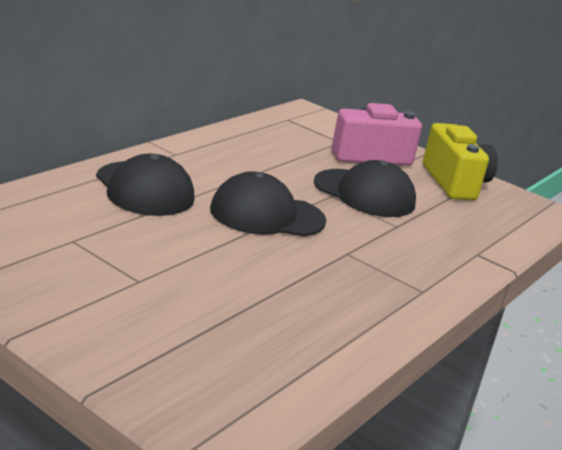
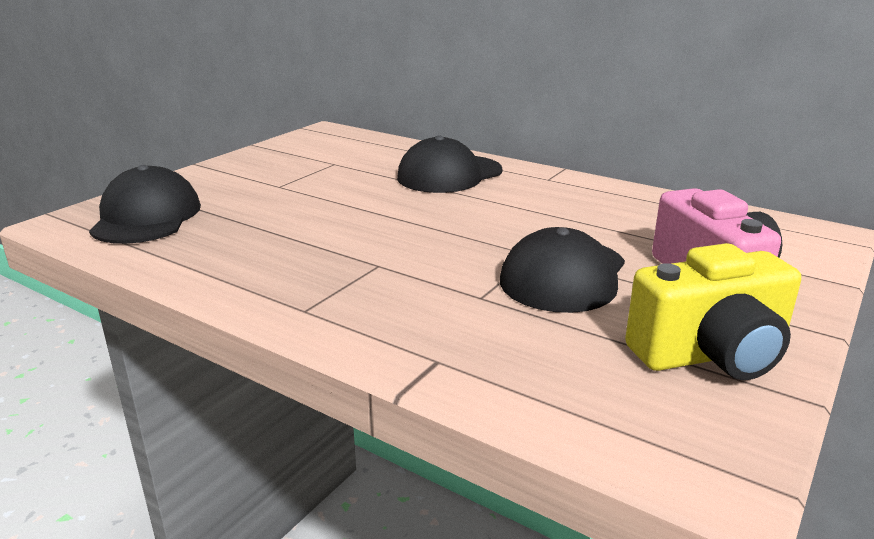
camera: 90 degrees right, 0 degrees up
(267, 215) = (441, 223): black cap -> black cap (147, 217)

